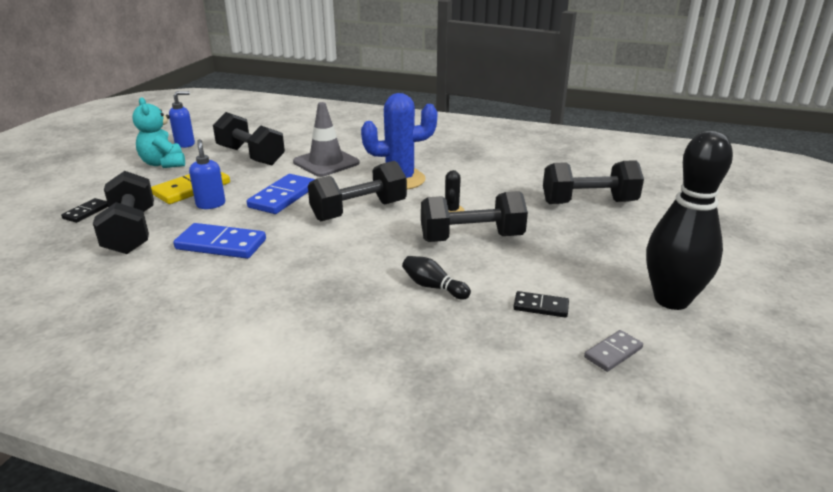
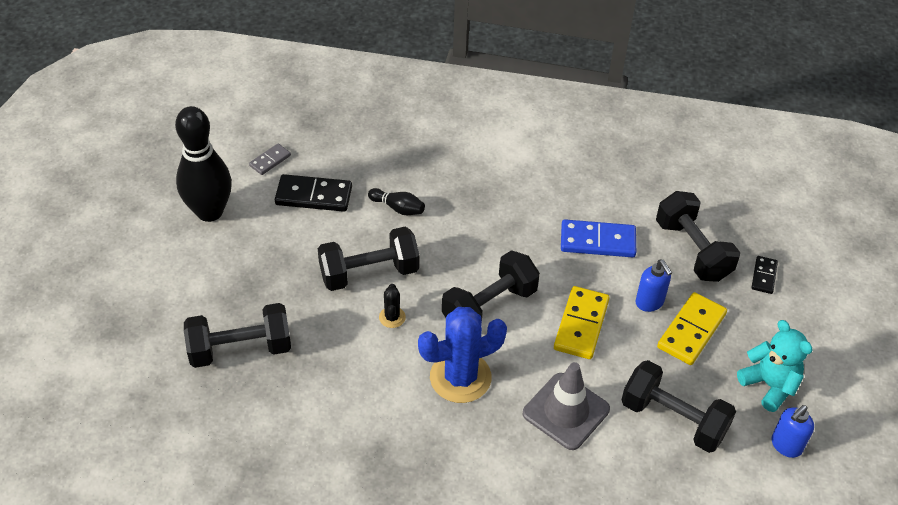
camera: 170 degrees right, 20 degrees up
(283, 197) = (581, 325): blue domino -> yellow domino
(540, 307) = (314, 195): black domino -> black domino, size x1.80

